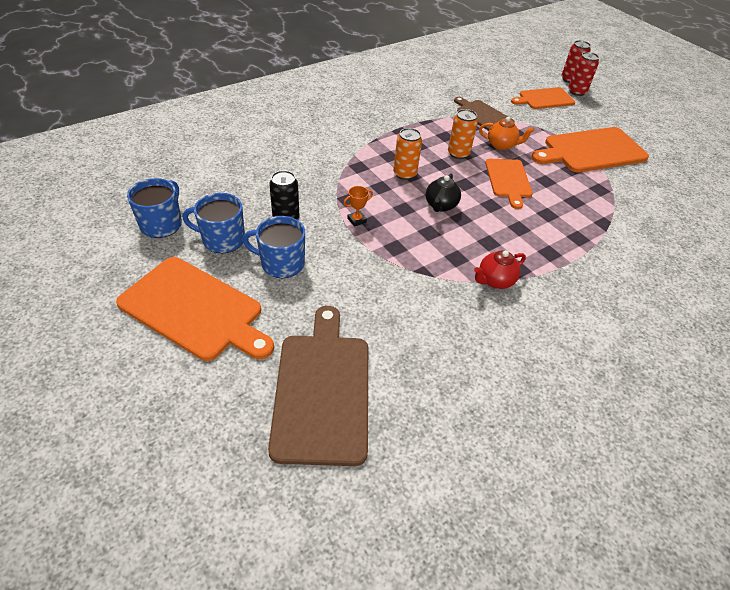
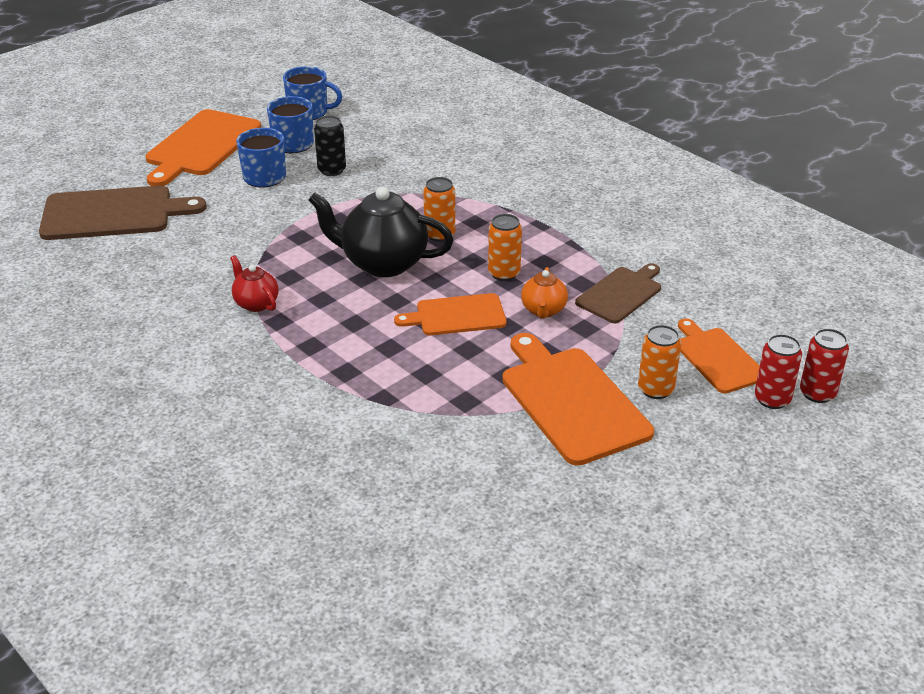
camera: 85 degrees right, 10 degrees down
(356, 220) = (340, 210): orange trophy -> none
(440, 206) = (383, 263): black teapot -> black teapot, size x1.95
(575, 122) = (655, 389): none -> orange can

